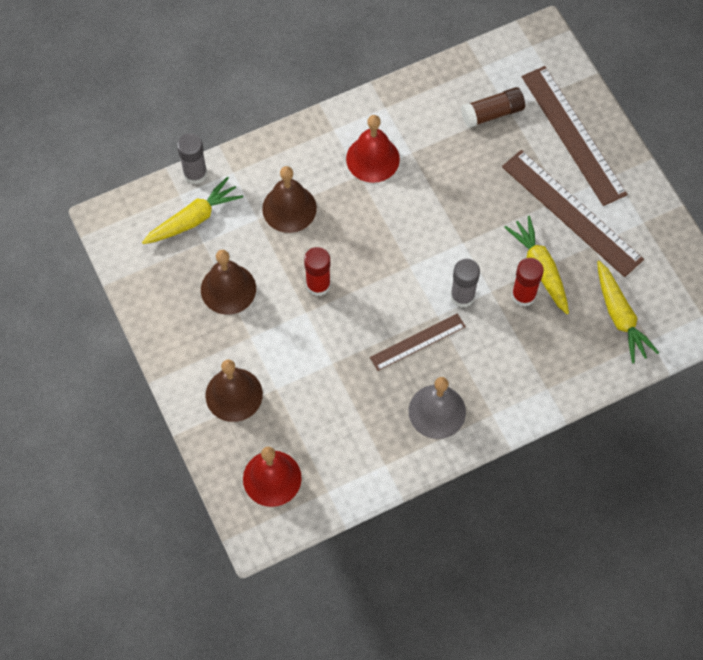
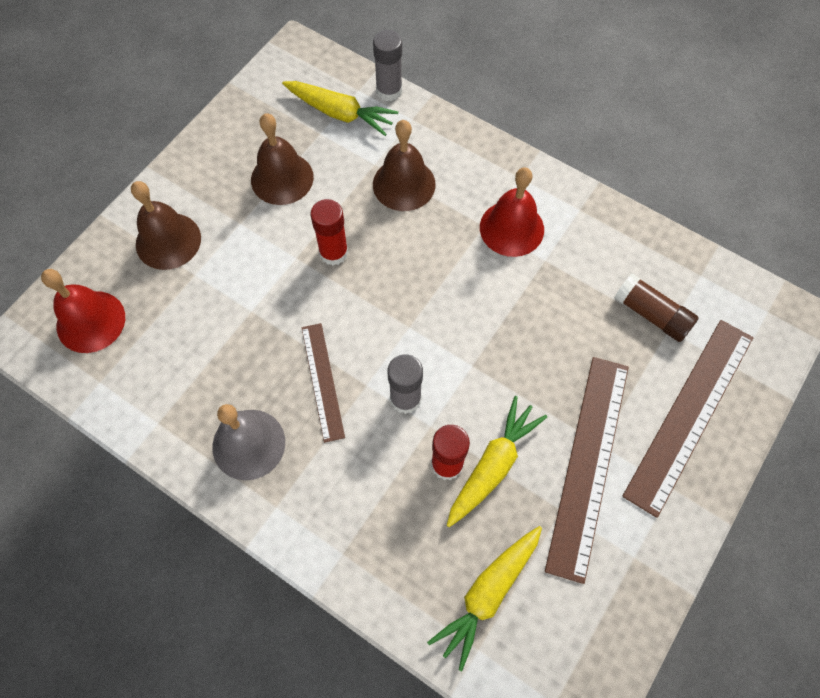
camera: 60 degrees right, 0 degrees up
(417, 342) = (322, 381): brown ruler -> brown ruler turned 45 degrees clockwise

